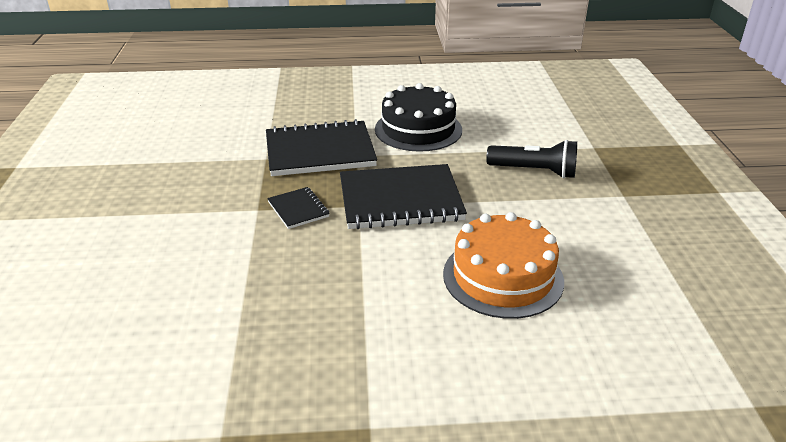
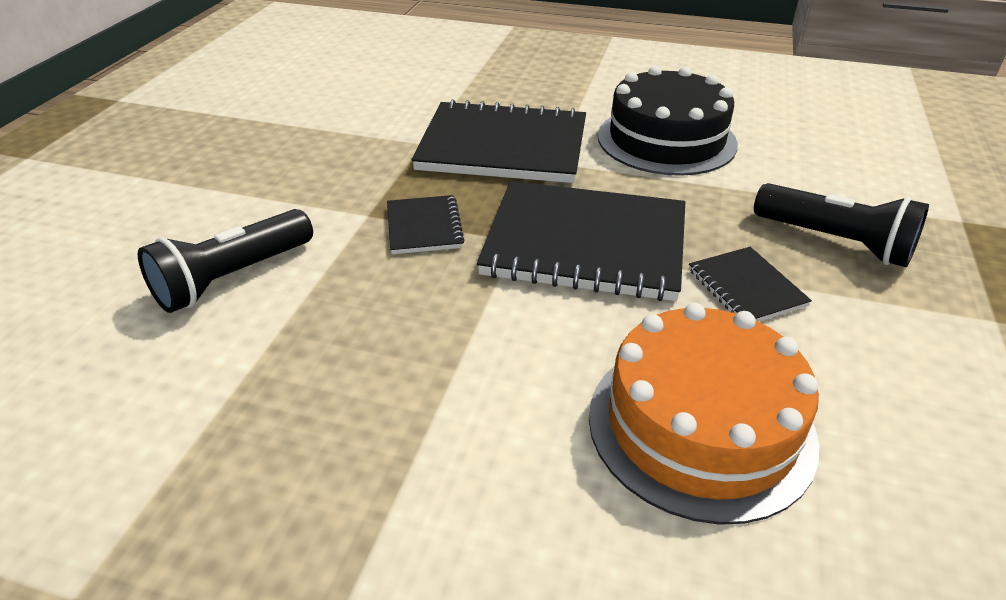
camera: 20 degrees right, 5 degrees up
(194, 263) = (232, 278): none -> black flashlight
(498, 205) = (746, 288): none -> black notebook

